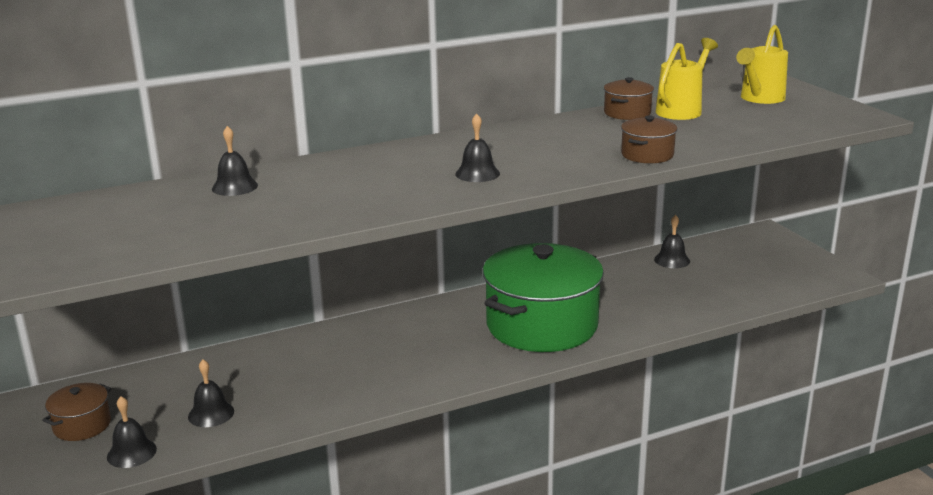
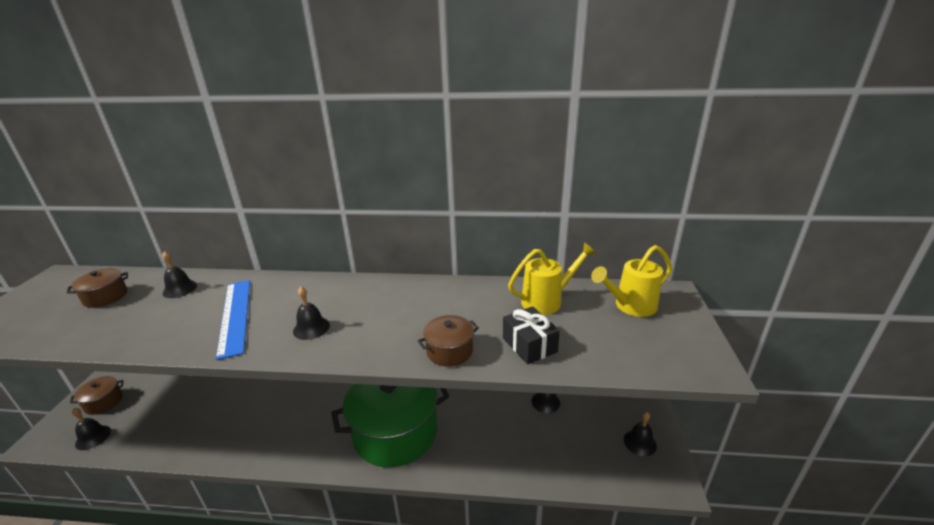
camera: 30 degrees right, 5 degrees up
(211, 414) = (156, 423): black bell -> black bell (640, 442)
(365, 186) = (235, 316): none -> blue ruler
(627, 113) = (501, 291): brown pot -> brown pot (105, 297)
(711, 136) = (529, 345): none -> black gift

